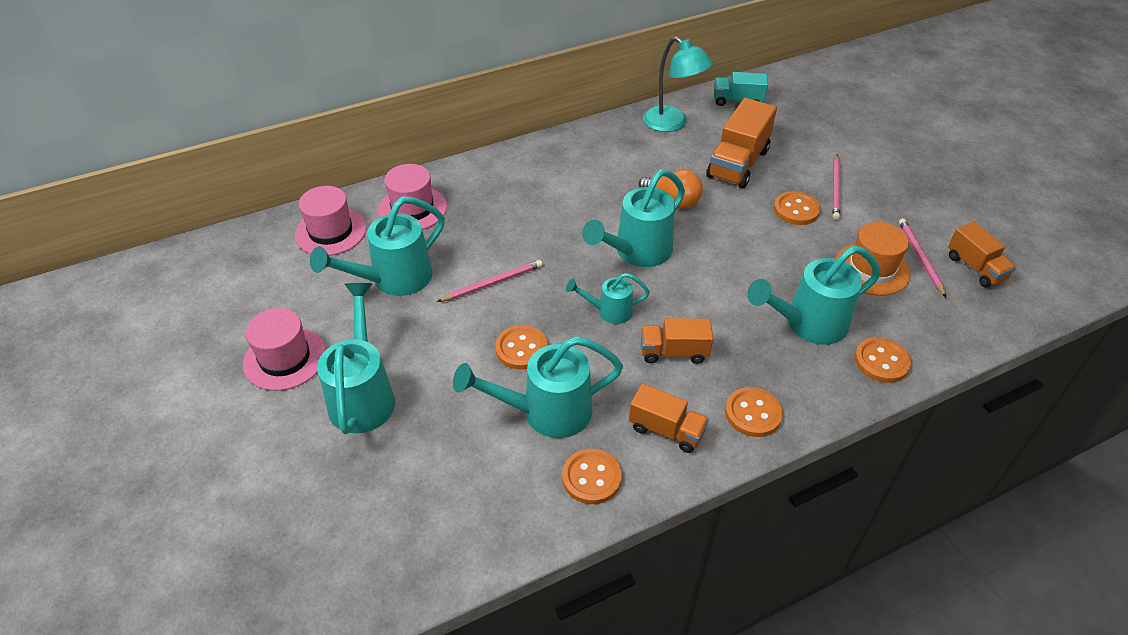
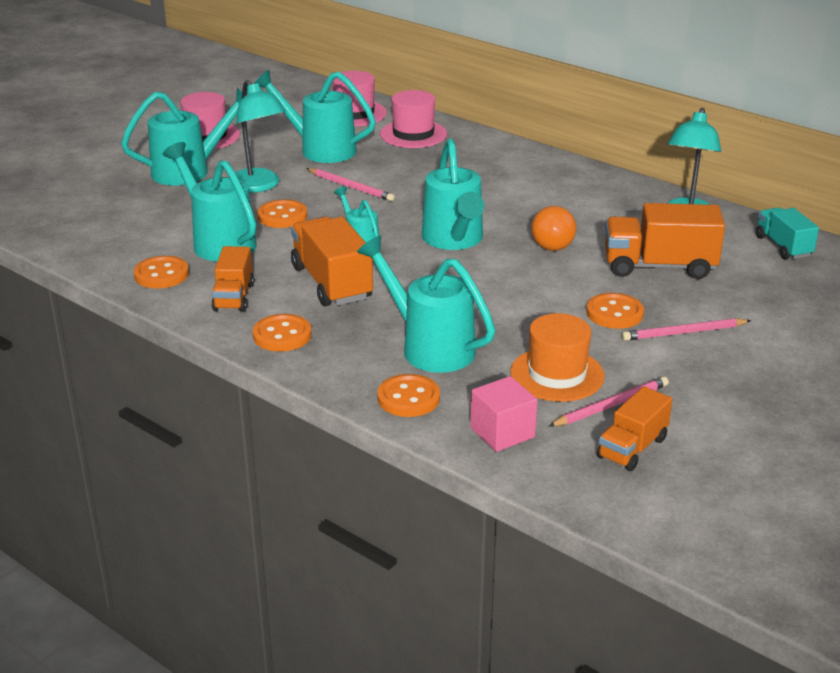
camera: 65 degrees right, 15 degrees down
(443, 348) = (259, 186): none -> turquoise lamp
(637, 252) = (454, 240): turquoise watering can -> turquoise watering can turned 120 degrees counterclockwise
(673, 352) = (331, 283): orange truck -> orange truck, size x1.61
(942, 325) = (502, 432): none -> pink cube

